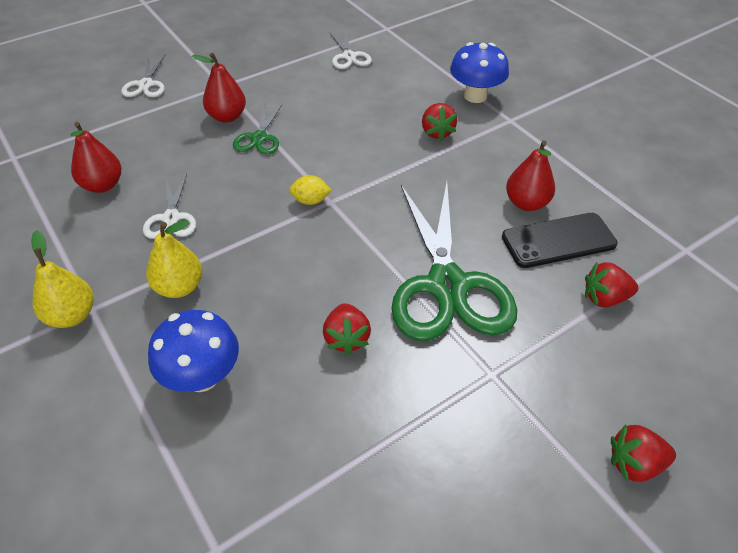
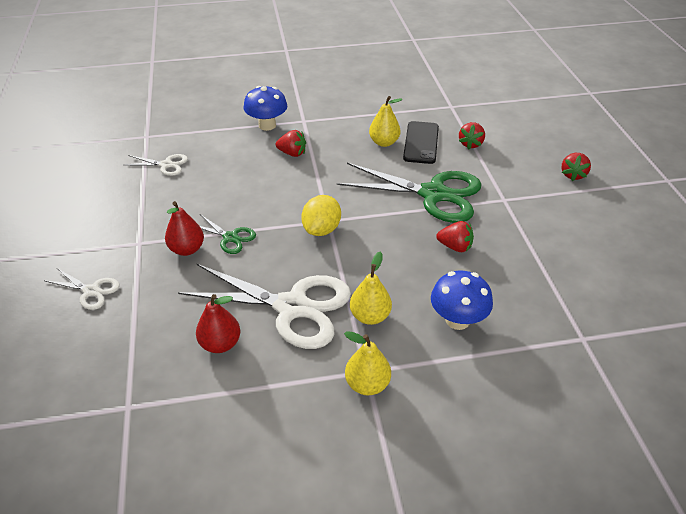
camera: 65 degrees left, 5 degrees down
(171, 218) = (292, 307): white scissors -> white scissors, size x2.15
(310, 201) = (322, 229): yellow lemon -> yellow lemon, size x1.69
(526, 203) = (384, 142): red pear -> yellow pear

